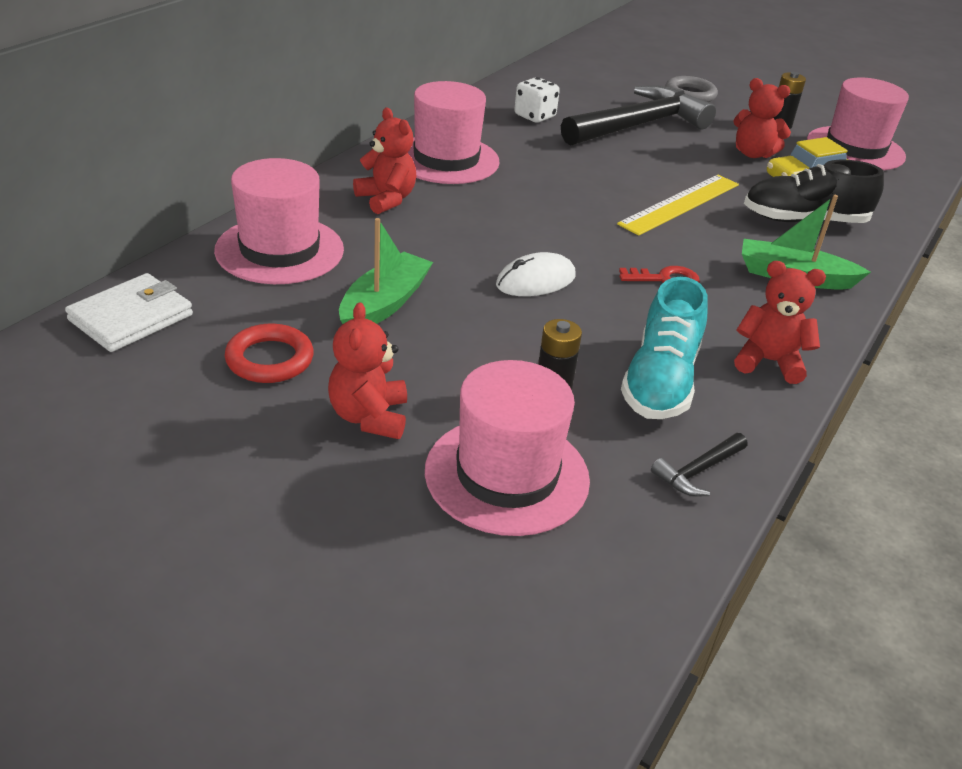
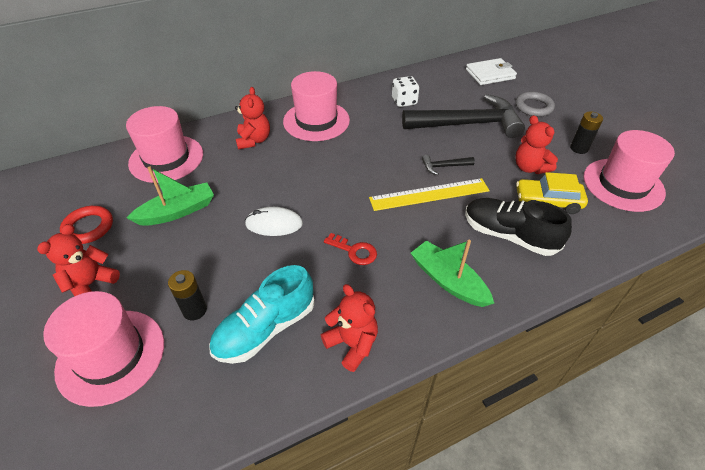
camera: 35 degrees right, 10 degrees up
(131, 317) = (61, 179): white wallet -> white wallet (490, 74)
(698, 471) = (213, 409): black hammer -> black hammer (444, 166)

